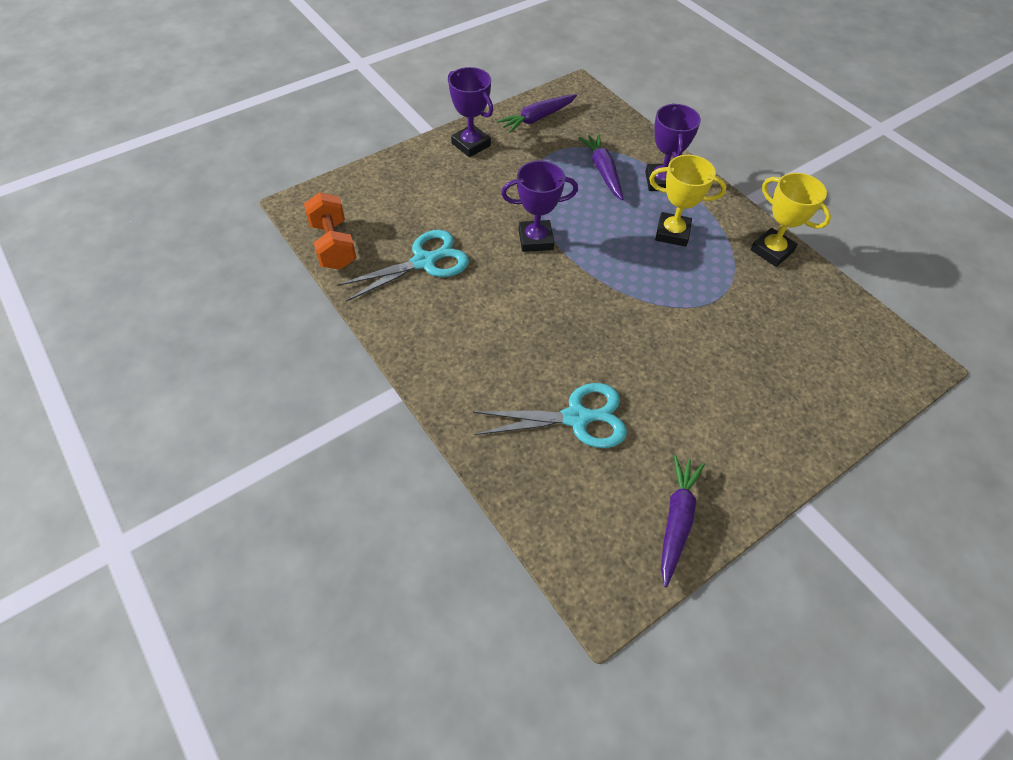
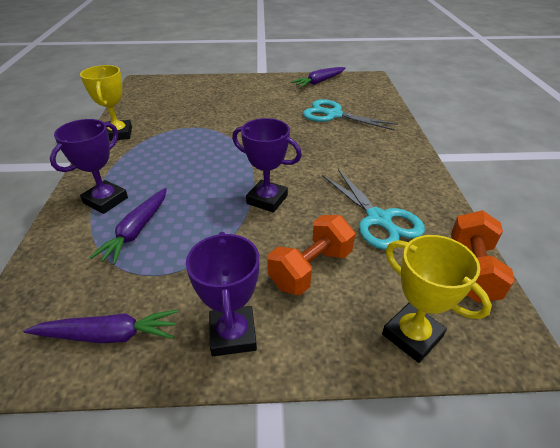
camera: 145 degrees left, 15 degrees down
(425, 262) = (379, 220): turquoise scissors -> turquoise scissors turned 120 degrees counterclockwise
(453, 197) = (310, 269): none -> orange dumbbell
(672, 233) = (160, 165): yellow trophy -> yellow trophy (412, 335)

